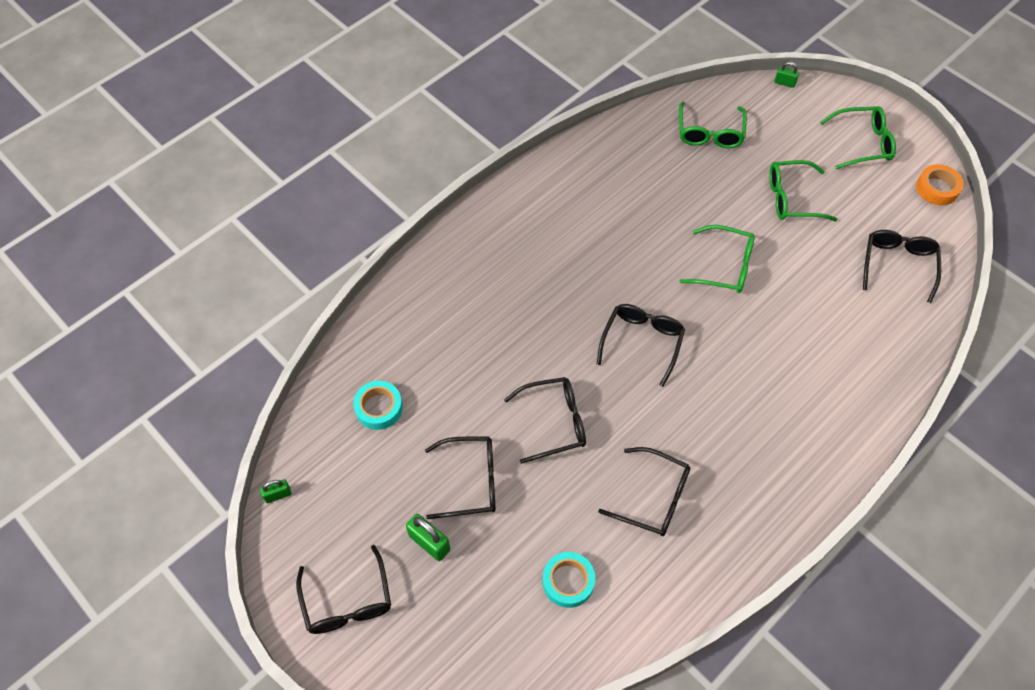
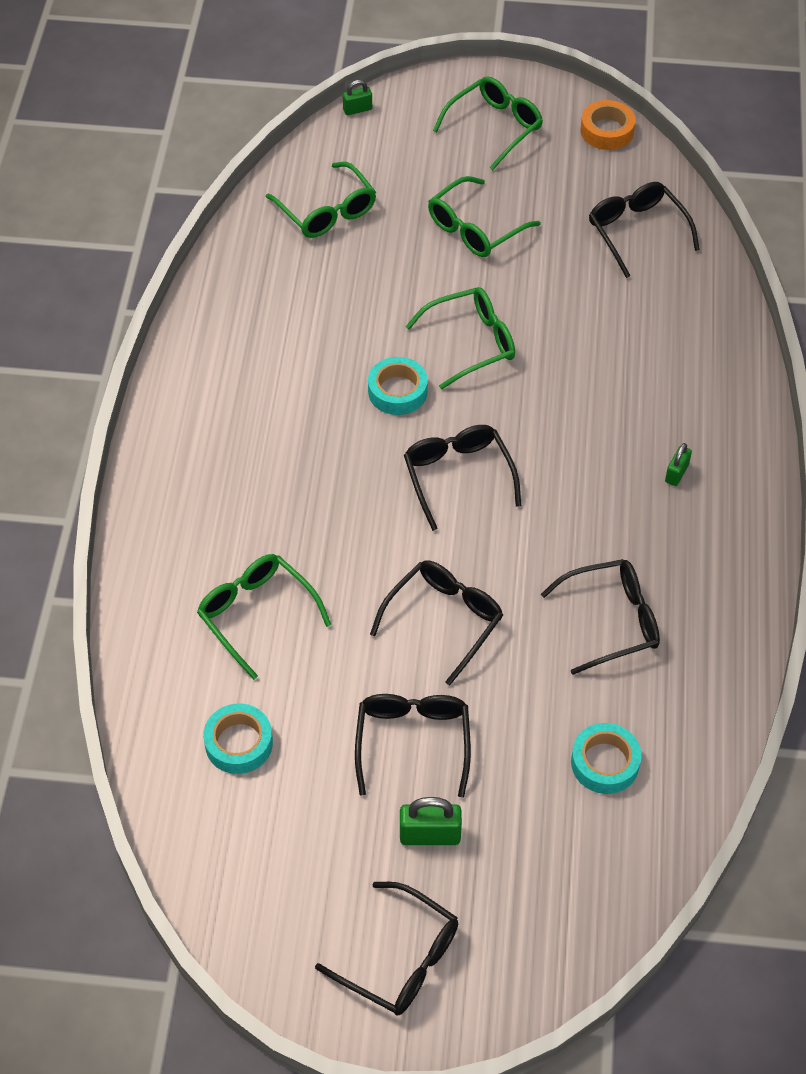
camera: 40 degrees left, 5 degrees down
(278, 495) = (214, 916): green padlock -> green padlock (676, 473)
(455, 343) = (257, 615): none -> green glasses
(470, 481) = (413, 743): black glasses -> black glasses turned 45 degrees counterclockwise
(653, 267) = (397, 391): none -> turquoise tape

